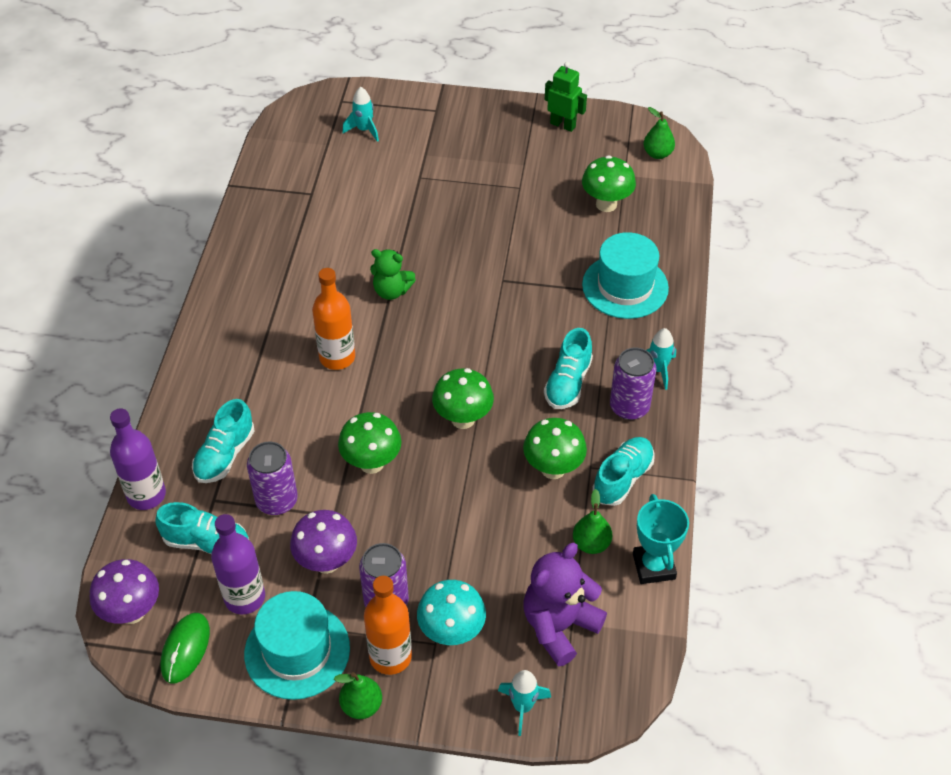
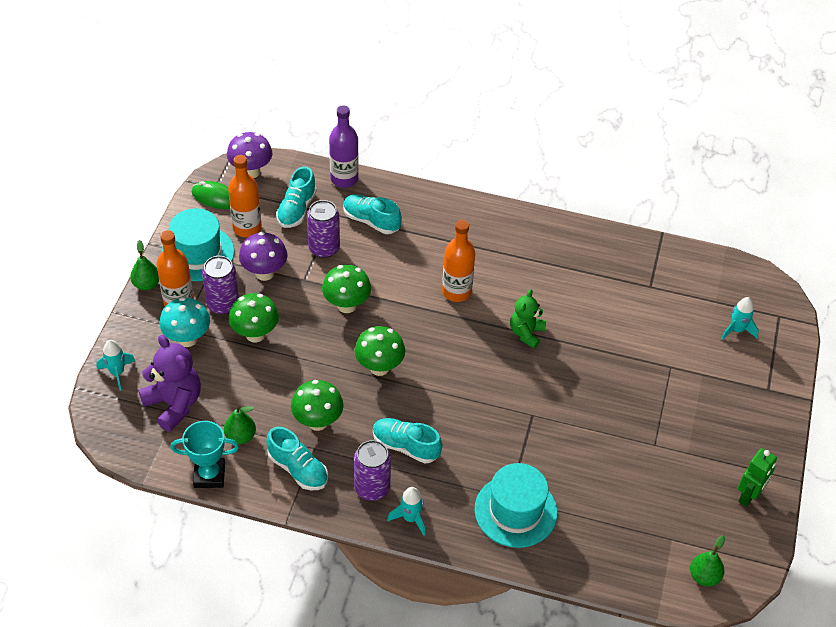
camera: 95 degrees right, 0 degrees up
(244, 597) = (247, 228): purple bottle -> orange bottle
(606, 204) = (628, 515): green mushroom -> green mushroom (255, 334)

